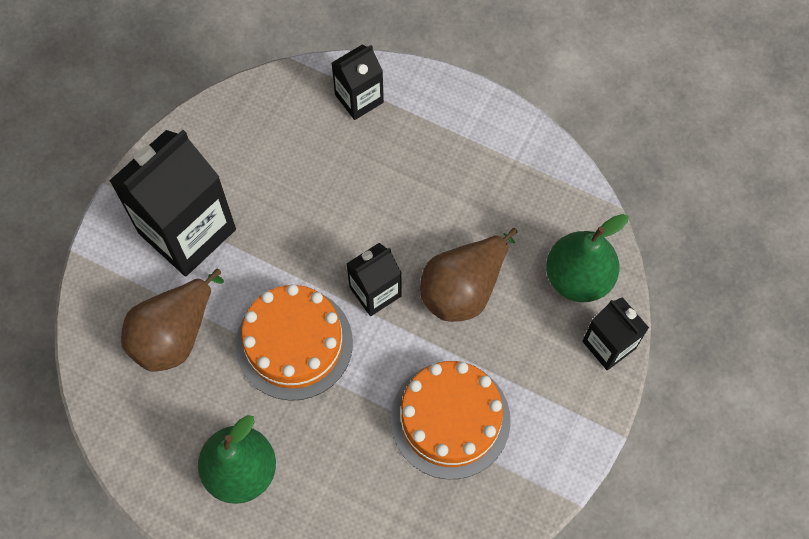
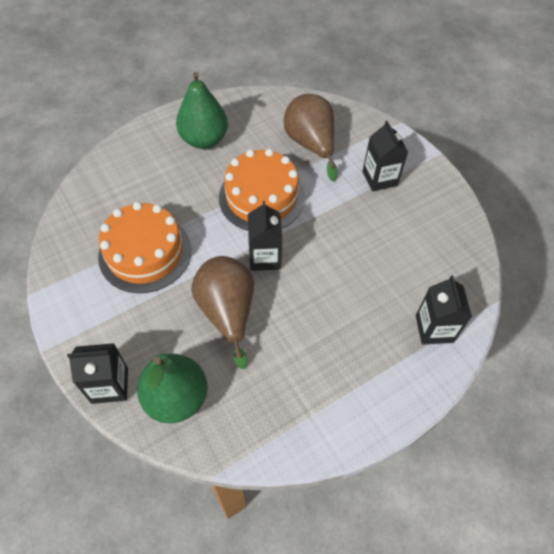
camera: 120 degrees right, 10 degrees down
(187, 231) = (379, 178): black carton -> black carton, size x0.53

